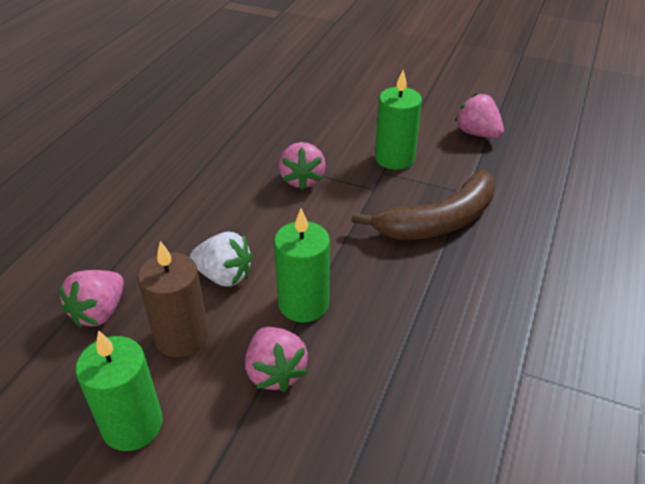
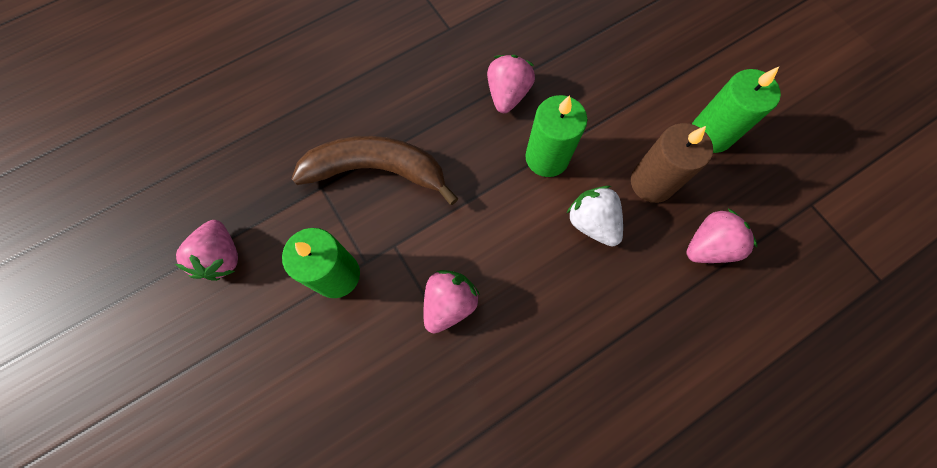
camera: 145 degrees left, 30 degrees up
(275, 372) = (601, 116): pink strawberry -> pink strawberry (507, 94)

